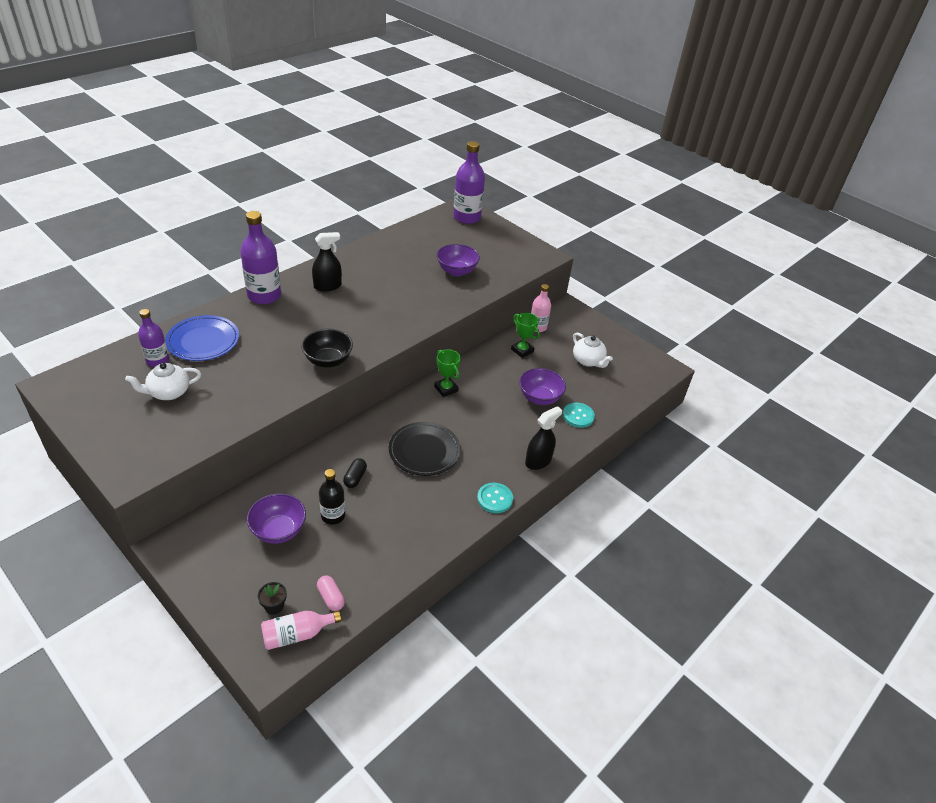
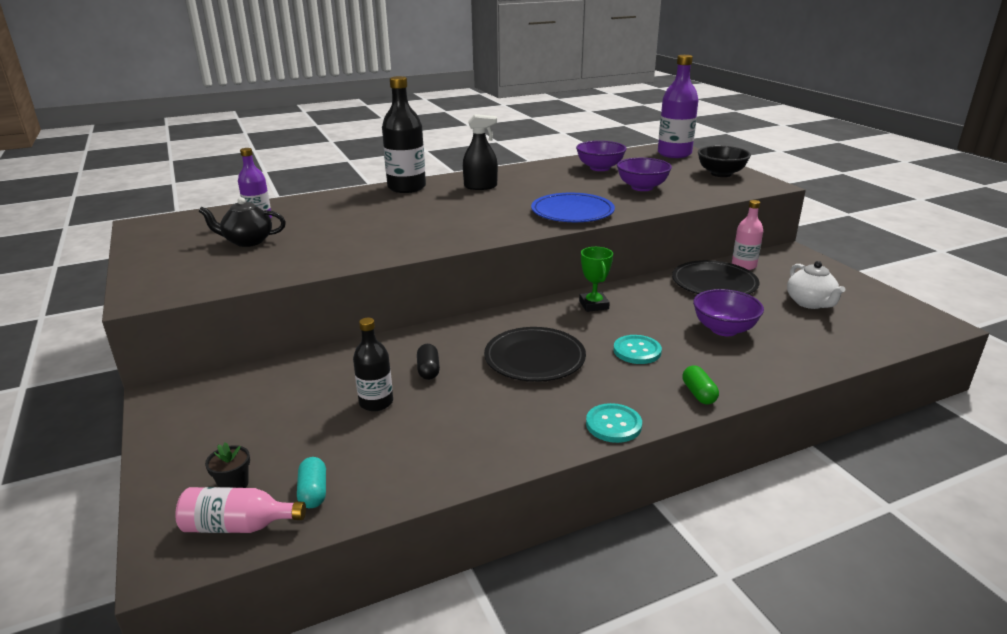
camera: 25 degrees right, 15 degrees down
(168, 392) = (247, 241): white teapot -> black teapot
(203, 341) = (317, 211): blue plate -> blue plate (572, 212)
(264, 295) = (406, 187): purple bottle -> black bottle
(278, 530) = (299, 405): purple bowl -> purple bowl (600, 168)
(328, 360) = (441, 237): black bowl -> black bowl (721, 174)
(331, 598) = (313, 492): pink capsule -> turquoise capsule
(355, 478) = (428, 370): black capsule -> black capsule turned 45 degrees counterclockwise
(522, 350) = (714, 283): green trophy -> black plate
(538, 461) = (698, 394): black spray bottle -> green capsule
(578, 416) = (778, 355): turquoise button -> turquoise button (637, 351)

